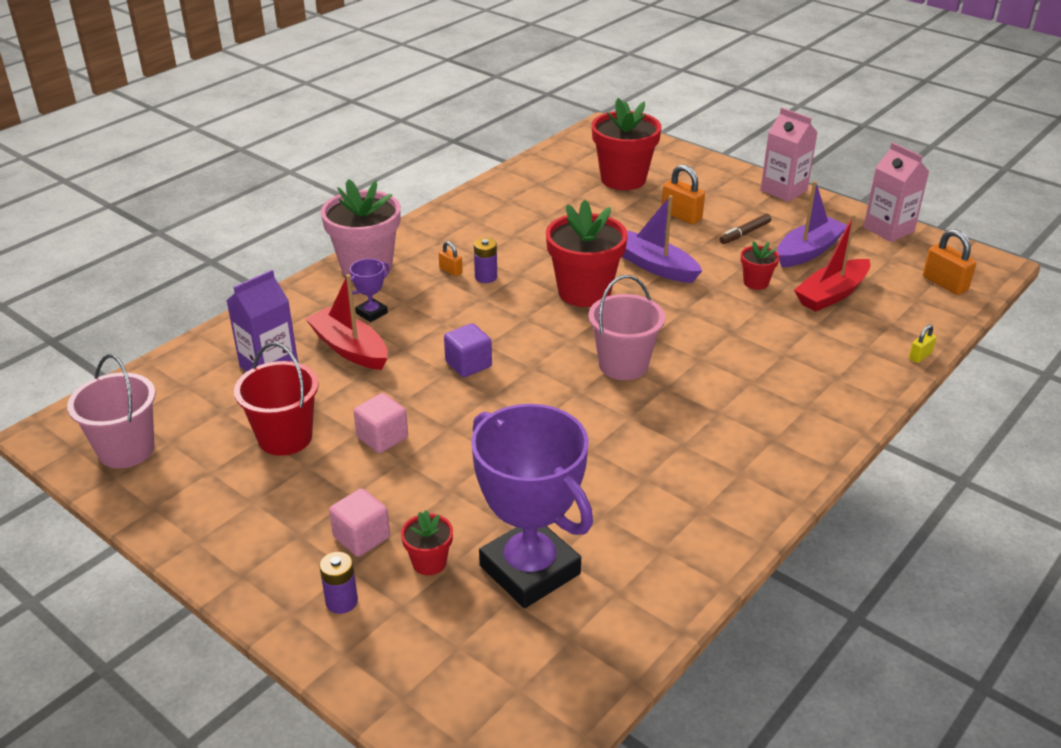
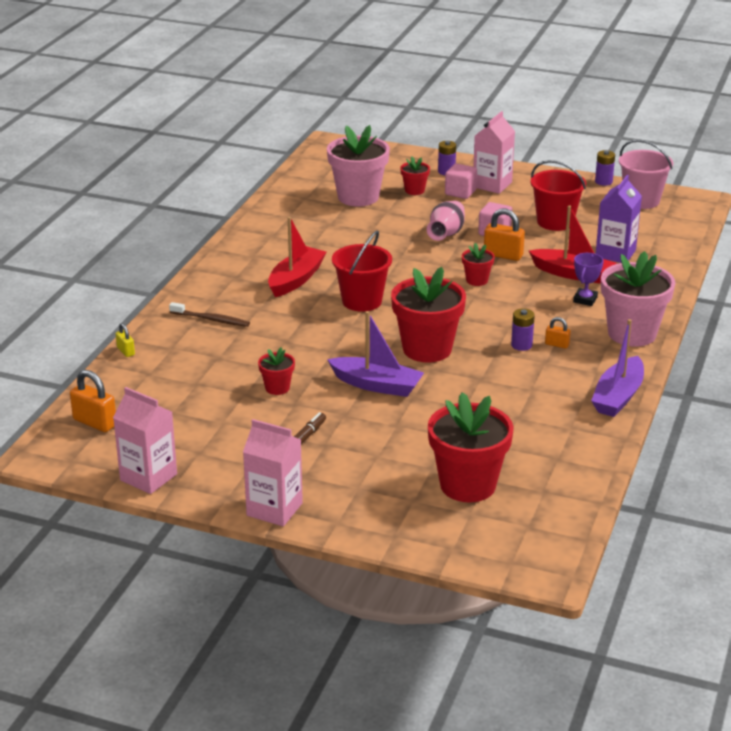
camera: 160 degrees right, 5 degrees down
(128, 505) = (603, 182): none -> purple battery
(297, 544) = (492, 185): none -> pink carton
(449, 451) = (446, 234): none -> pink vase
(468, 364) = (477, 280): purple cube -> red flower pot
(529, 570) = (358, 197): purple trophy -> pink flower pot
(623, 365) = (362, 301): pink bucket -> red bucket
(681, 216) = (378, 448): orange padlock -> orange padlock (503, 255)
(808, 251) = (232, 432): purple boat -> purple boat (618, 397)
(814, 378) = (211, 319): none -> brown toothbrush
(831, 294) = (204, 390): red boat -> red boat (296, 279)
(920, 356) = (126, 351): yellow padlock -> yellow padlock turned 60 degrees counterclockwise

